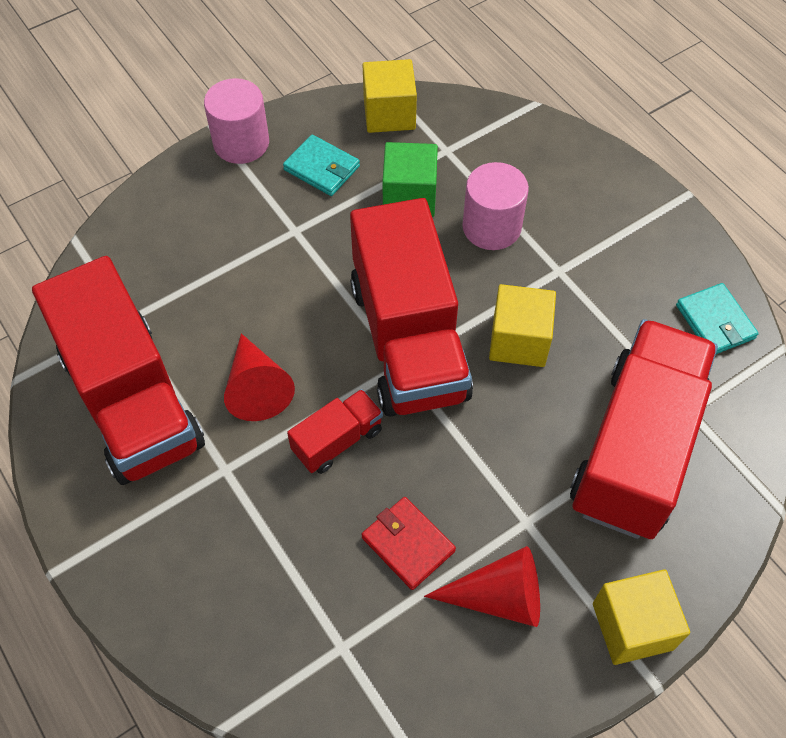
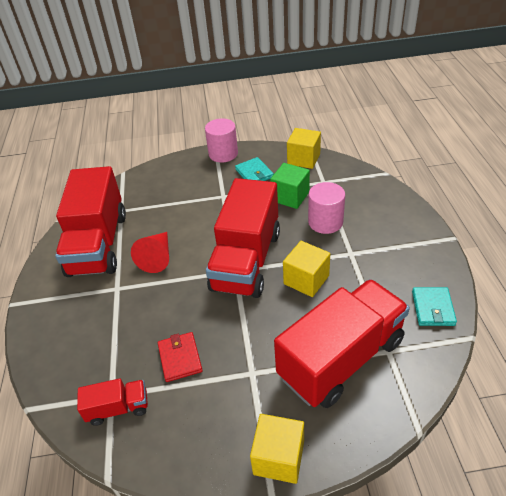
camera: 30 degrees right, 15 degrees down
(337, 440) = (179, 294): red truck -> red truck (118, 408)
(498, 597) = (210, 406): red cone -> none

